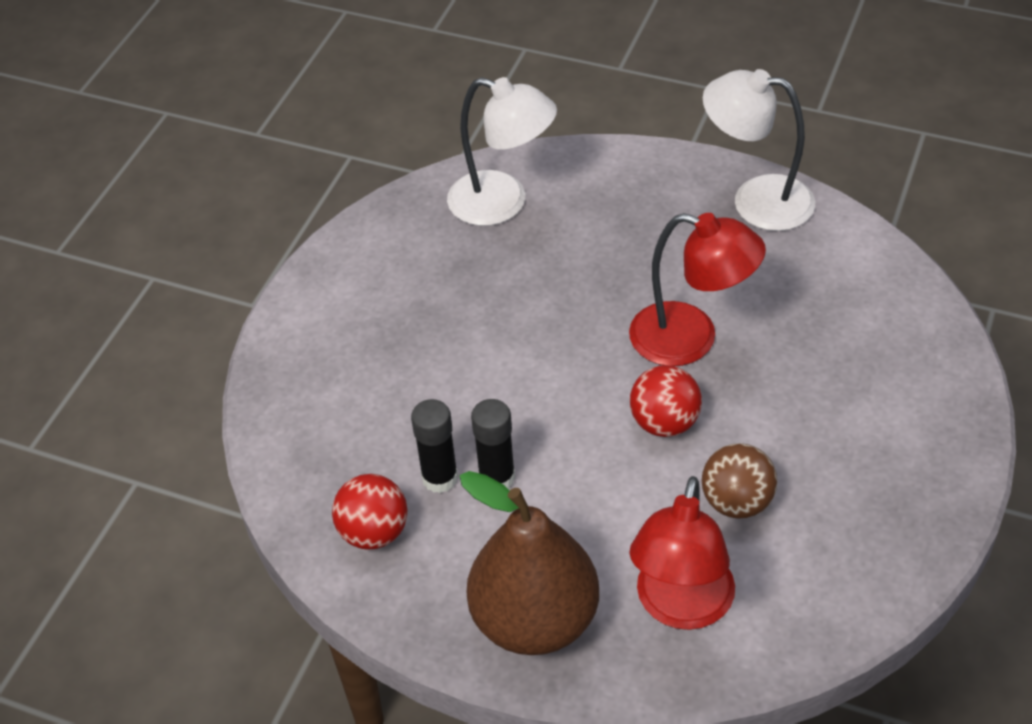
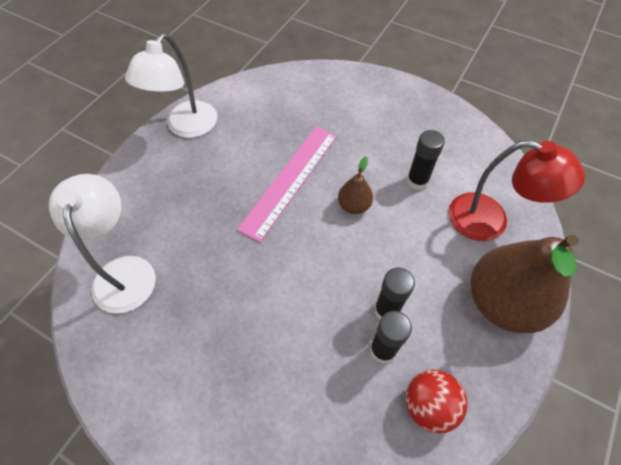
camera: 85 degrees left, 10 degrees up
(503, 203) = (124, 271): white lamp -> white lamp turned 45 degrees counterclockwise
(664, 422) = (354, 205): red ball -> brown pear
(691, 339) = (290, 180): red lamp -> pink ruler
(737, 502) = (417, 181): brown ball -> black glue stick

